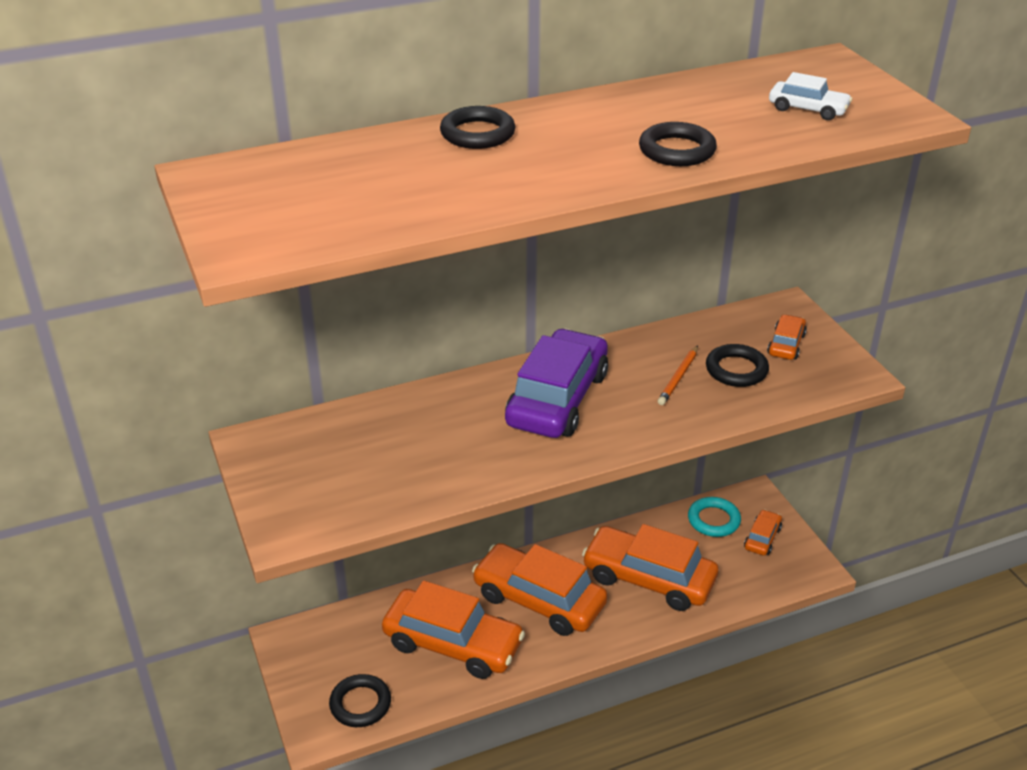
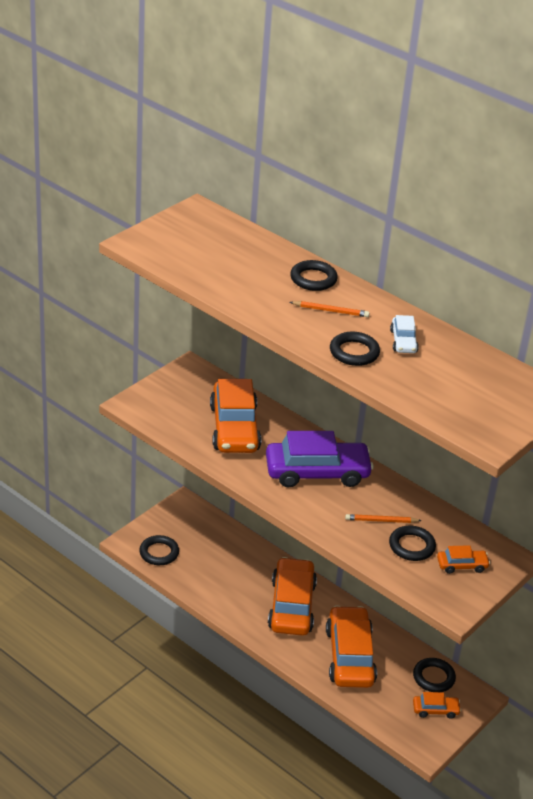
camera: 60 degrees right, 0 degrees up
(453, 644) = (228, 577): orange car -> orange car (234, 428)
(566, 141) = (331, 311): none -> orange pencil
(713, 520) = (433, 677): turquoise ring -> black ring
(808, 109) = (458, 394): white car -> white car (403, 341)

